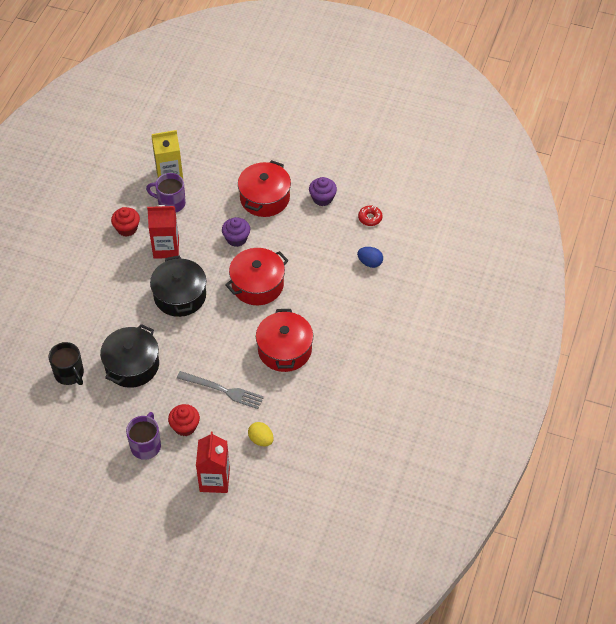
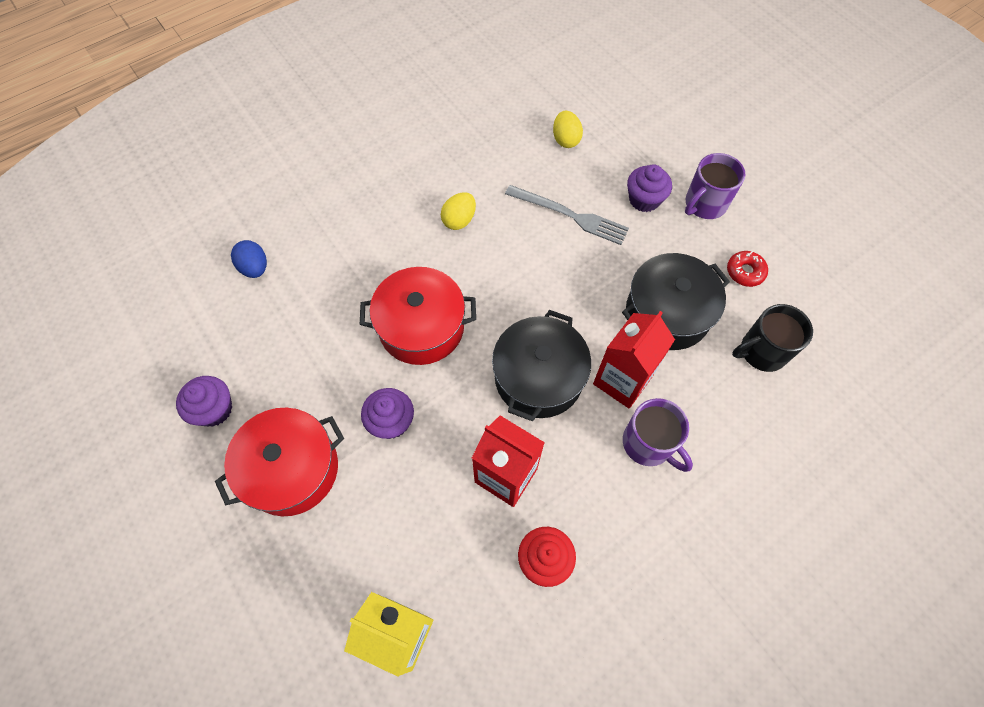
camera: 145 degrees left, 10 degrees up
(69, 374) = (762, 351): black mug -> black mug turned 105 degrees counterclockwise
(171, 203) = (440, 565): purple mug -> purple mug (648, 444)
(185, 426) = (644, 199): red cupcake -> purple cupcake
(214, 480) = (646, 128): red carton -> red carton (622, 380)
(223, 390) = (570, 215): grey fork -> grey fork turned 150 degrees clockwise
(284, 350) = (459, 220): red pot -> yellow egg
(370, 218) = (187, 332): red donut -> red donut (745, 272)

